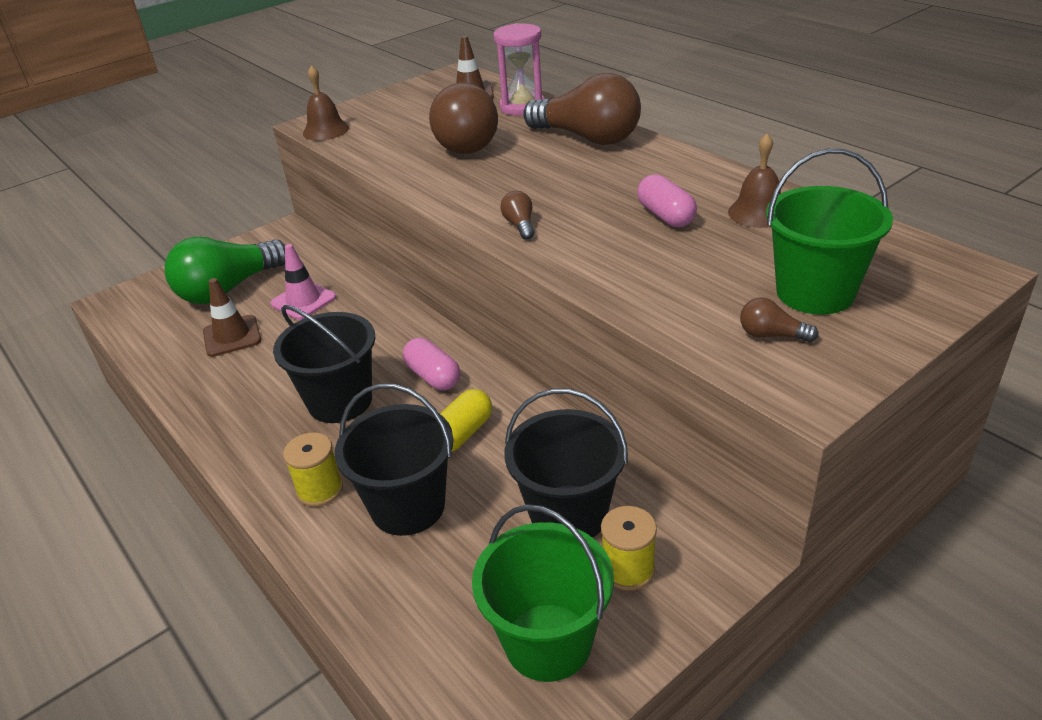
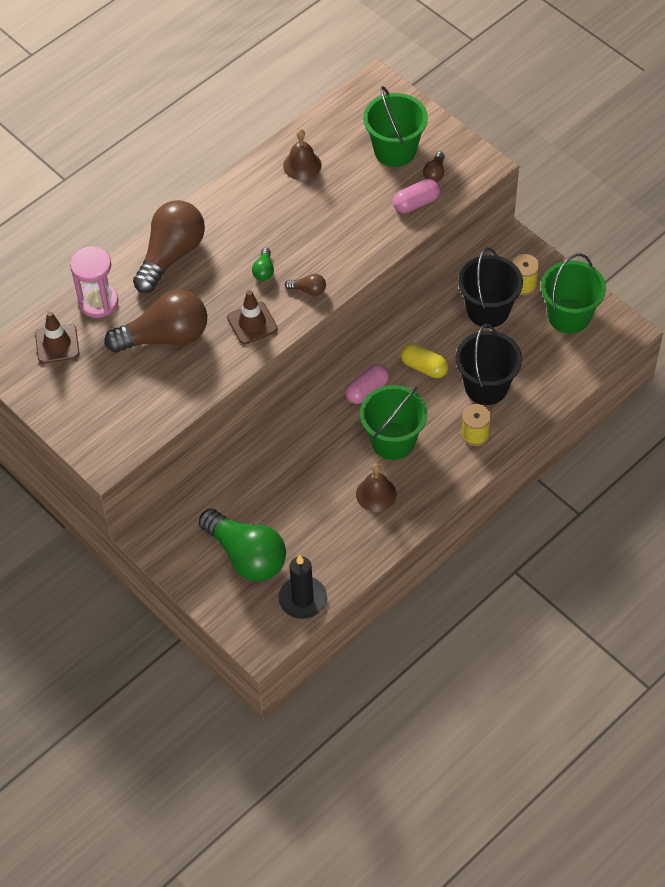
camera: 95 degrees left, 20 degrees up
(147, 329) = (302, 599): none -> black candle
(232, 336) = (315, 532): brown traffic cone -> brown traffic cone (252, 323)
(303, 301) = (268, 493): pink traffic cone -> none
(326, 130) = (122, 446): brown bell -> brown bell (376, 494)
(340, 401) = (393, 441): black bucket -> green bucket
(520, 225) = (308, 290): brown light bulb -> brown light bulb turned 150 degrees counterclockwise
(558, 193) = (264, 270): none -> green light bulb
(665, 216) = (302, 212): pink capsule -> pink capsule (416, 203)

